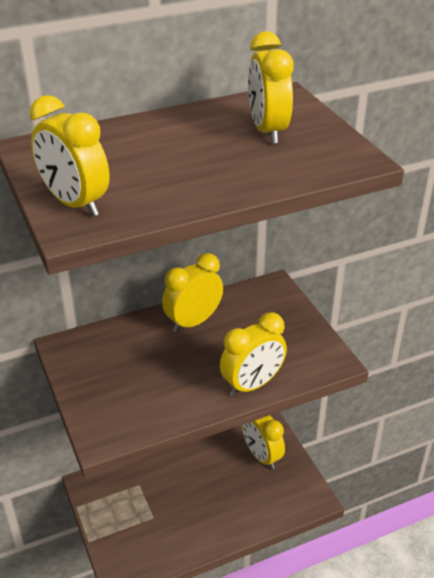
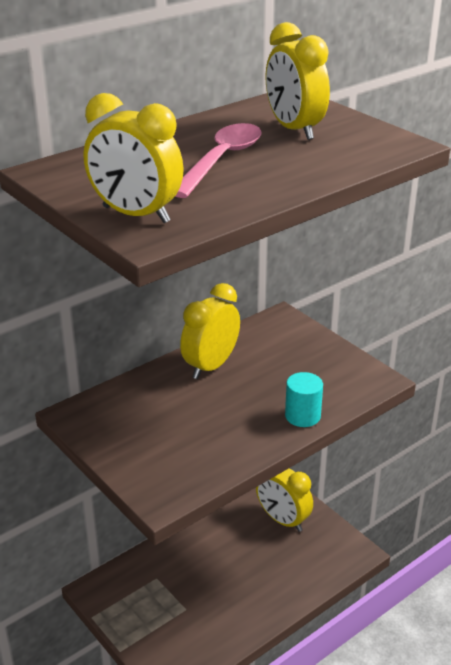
camera: 15 degrees left, 5 degrees down
(183, 156) = (222, 160): none -> pink spoon
(252, 384) = (302, 416): yellow clock -> turquoise cylinder

